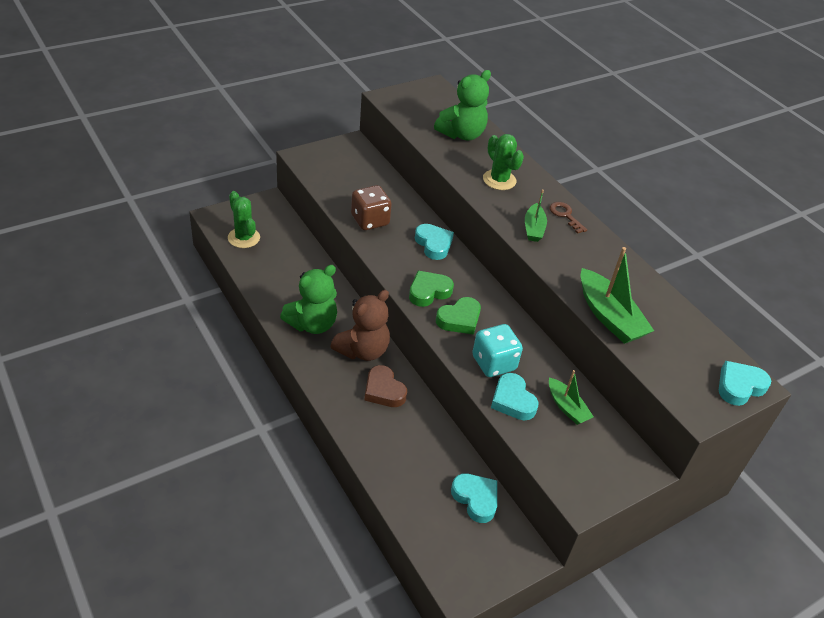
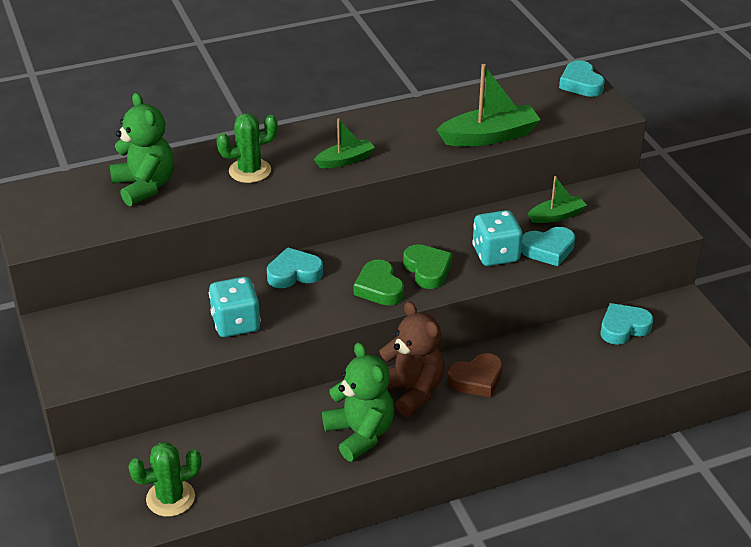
camera: 75 degrees left, 5 degrees down
(370, 220) = (236, 323): brown dice -> turquoise dice
(533, 228) = (345, 160): green boat -> green boat turned 45 degrees counterclockwise
(565, 215) = (325, 135): brown key -> none

